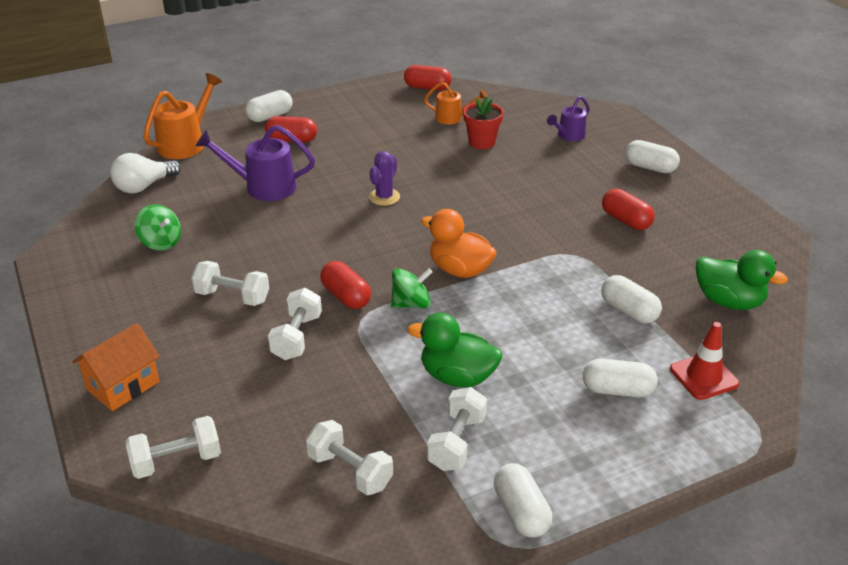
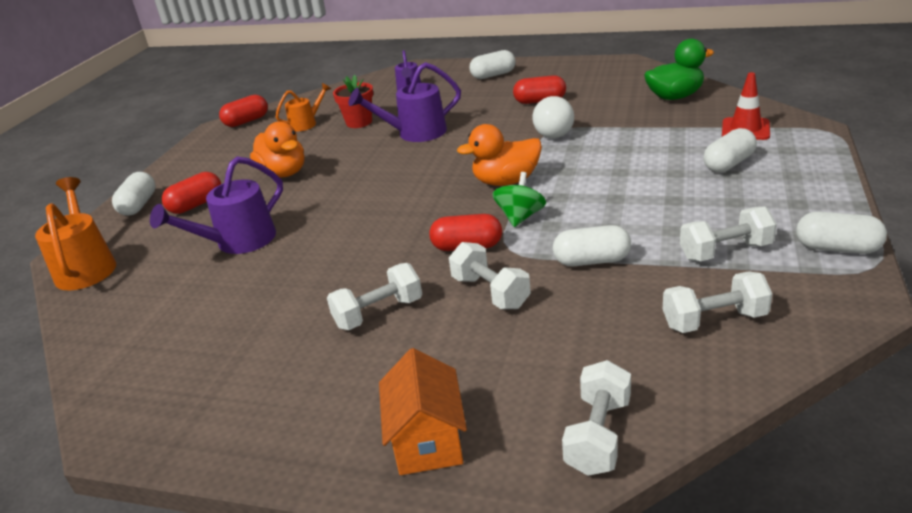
camera: 45 degrees left, 5 degrees down
(144, 186) = (107, 317): white light bulb -> white light bulb (553, 132)
(161, 242) = (221, 334): green spinning top -> none
(368, 152) = (284, 173): none -> orange duck
(384, 197) = (358, 185): purple cactus -> none
(457, 376) = (641, 225): green duck -> none
(457, 442) = (725, 251): white dumbbell -> white dumbbell turned 75 degrees counterclockwise
(492, 181) = (415, 133): none -> purple watering can
(629, 311) = (643, 132): white capsule -> white capsule (592, 261)

